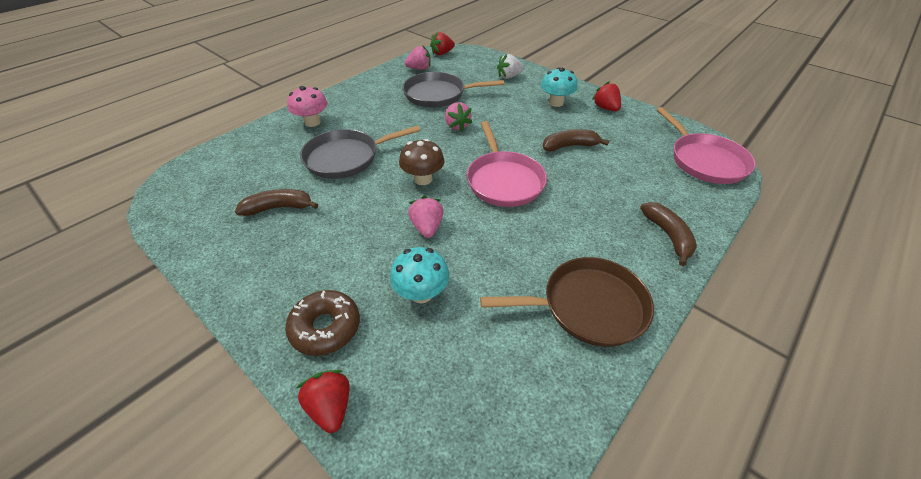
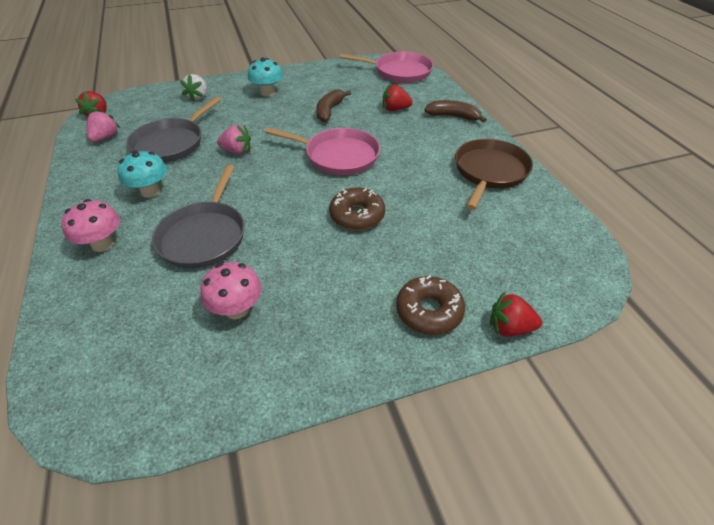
camera: 60 degrees left, 0 degrees up
(278, 208) = (237, 309): brown banana -> pink mushroom
(421, 293) = (428, 243): turquoise mushroom -> turquoise mushroom (150, 191)
(423, 179) = (292, 197): brown mushroom -> none
(427, 227) = (357, 215): pink strawberry -> brown donut
(605, 108) = (302, 77): red strawberry -> red strawberry (395, 109)

